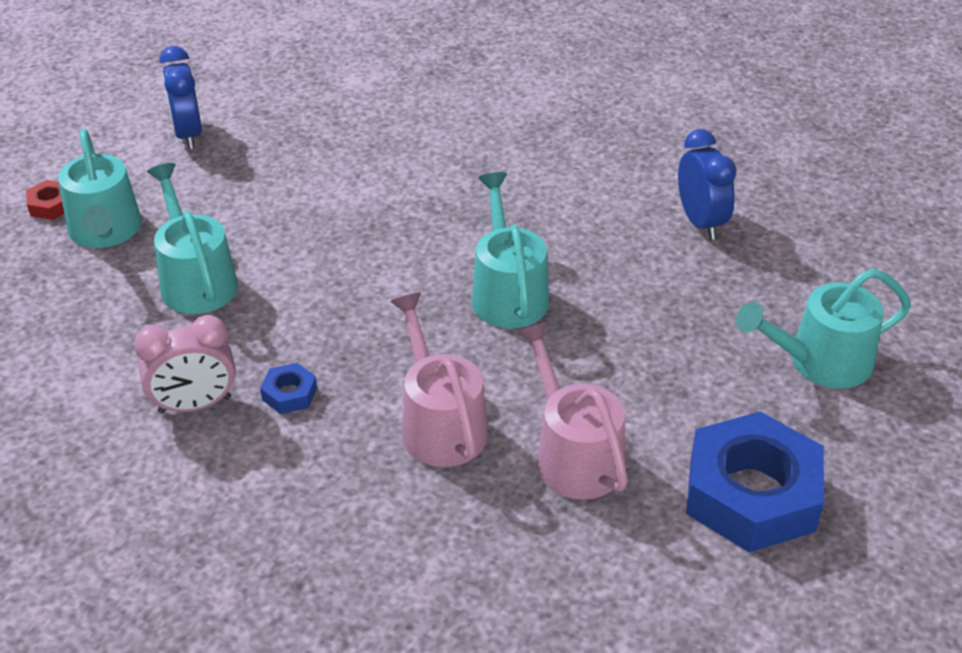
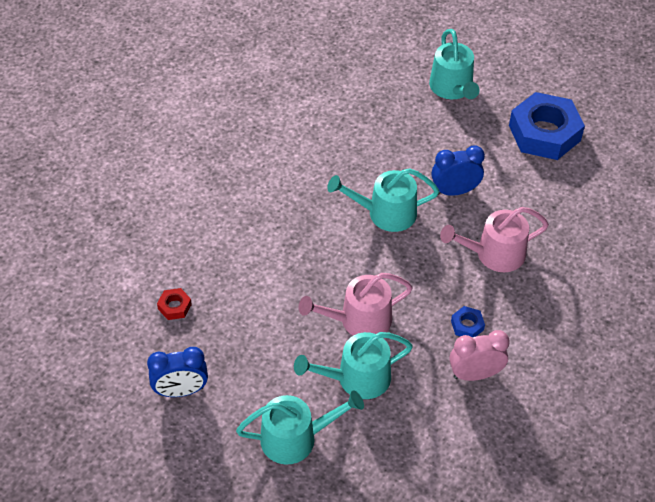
camera: 85 degrees left, 10 degrees up
(51, 205) = (258, 478): red nut -> red nut (174, 306)
(195, 405) = (475, 374): pink clock -> pink clock turned 90 degrees counterclockwise
(573, 455) = (518, 198): pink watering can -> pink watering can (359, 320)
(700, 222) = (329, 115): blue clock -> blue clock (454, 191)

